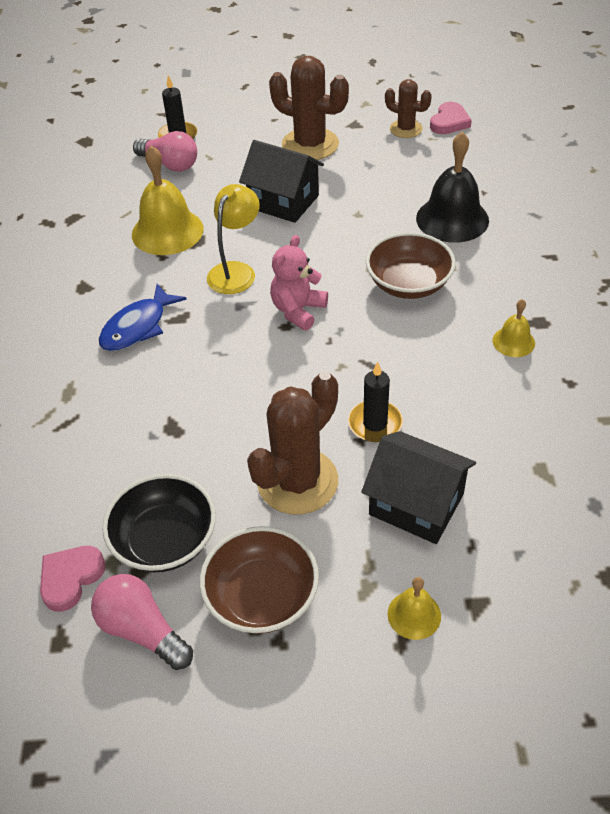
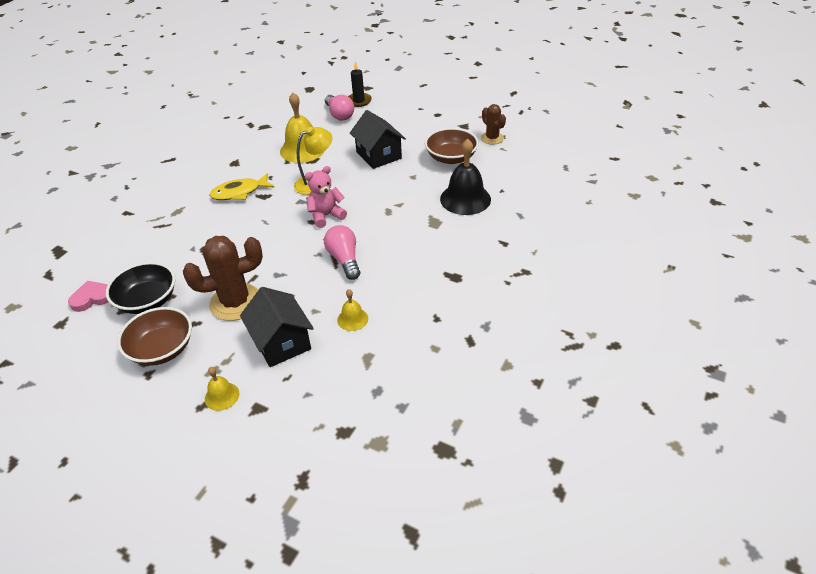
camera: 30 degrees right, 5 degrees down
(137, 327) = (239, 192): blue fish -> yellow fish
(142, 630) = (97, 337): pink light bulb -> pink light bulb (344, 259)
(310, 144) = (426, 129): brown cactus -> none
(375, 423) = (304, 291): black candle -> none
(408, 284) = (401, 225): brown bowl -> brown bowl (451, 158)
(449, 122) = (524, 143): pink heart -> none
(513, 341) = (427, 281): yellow bell -> yellow bell (352, 319)

